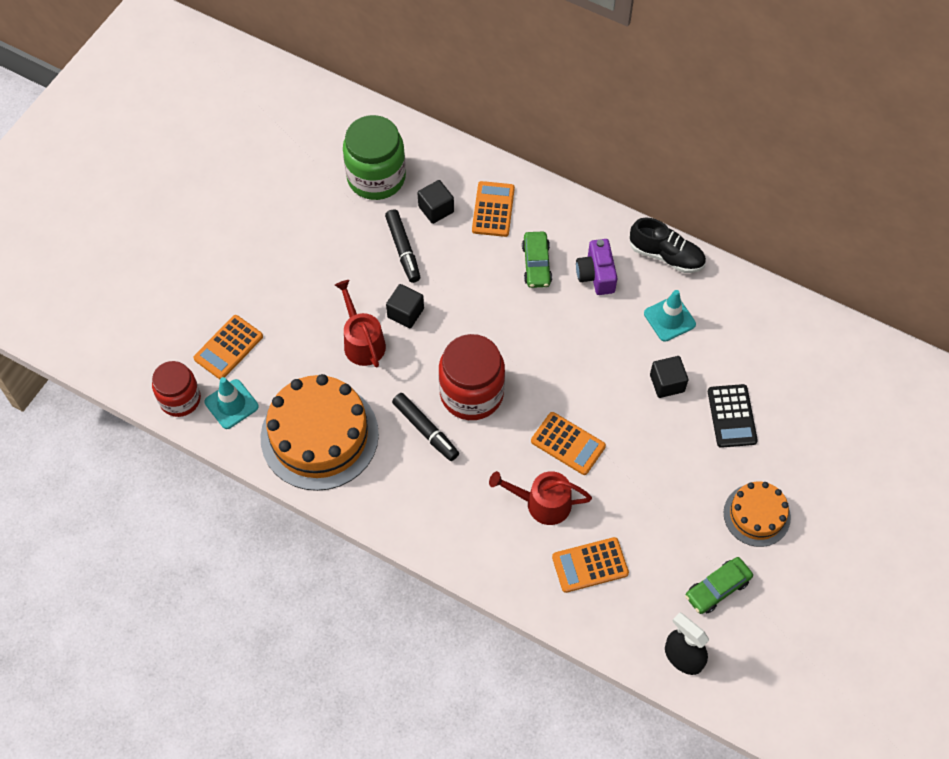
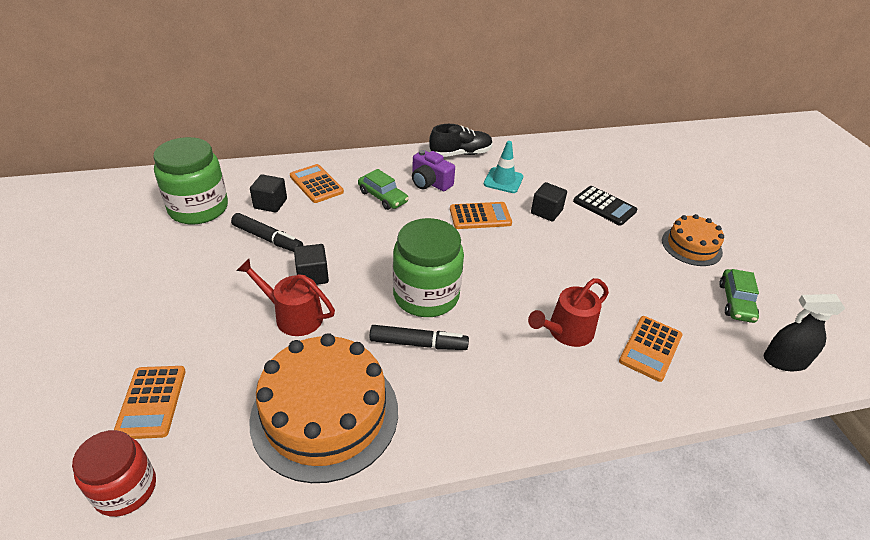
camera: 45 degrees left, 20 degrees down
(231, 404) = (198, 451): turquoise traffic cone -> none
(471, 393) = (426, 295): red jar -> green jar
(568, 444) = (533, 282): orange calculator -> orange calculator (480, 216)

